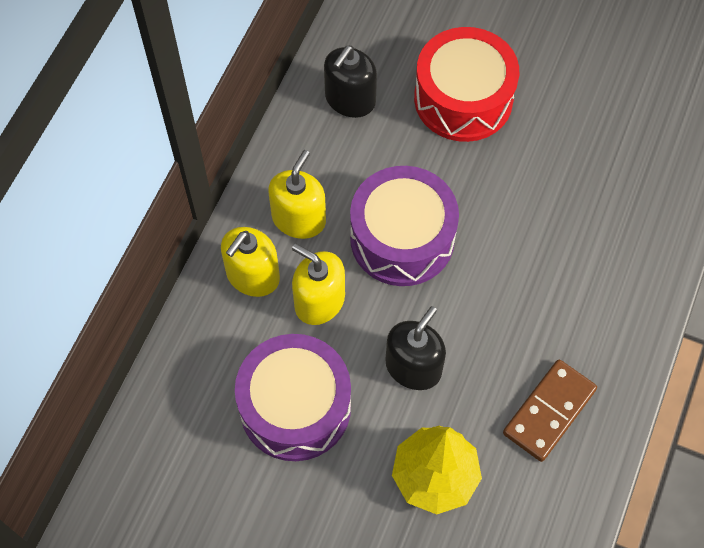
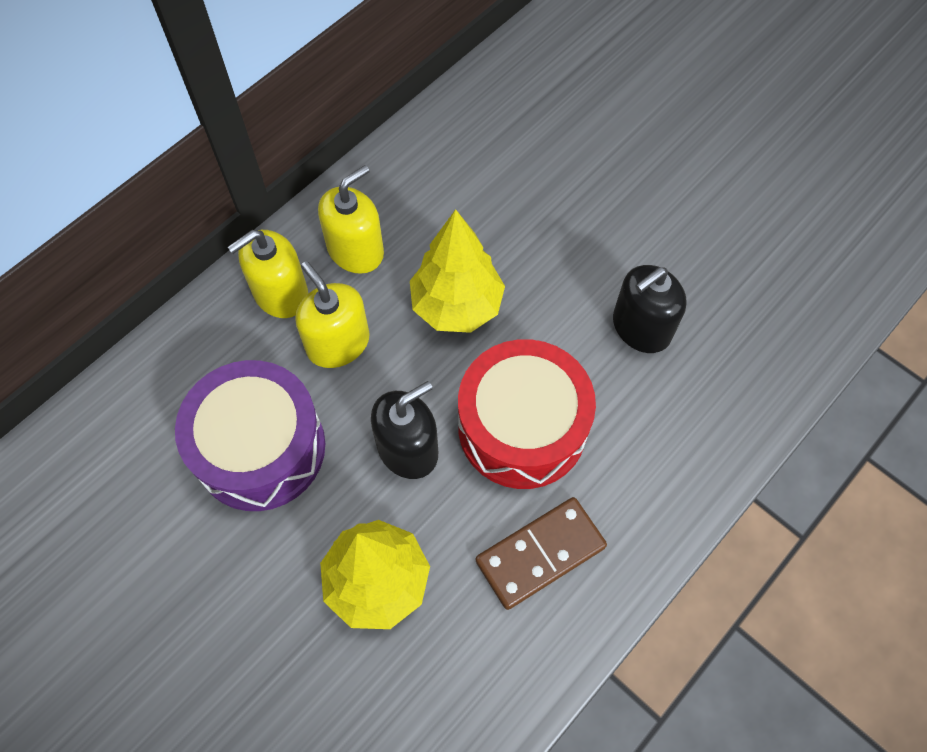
camera: 20 degrees right, 0 degrees up
(350, 99) = (464, 146): black soap dispenser -> black soap dispenser (641, 327)
(402, 238) = (456, 306): purple drum -> yellow tree
(463, 99) = (586, 181): red drum -> red drum (522, 427)

